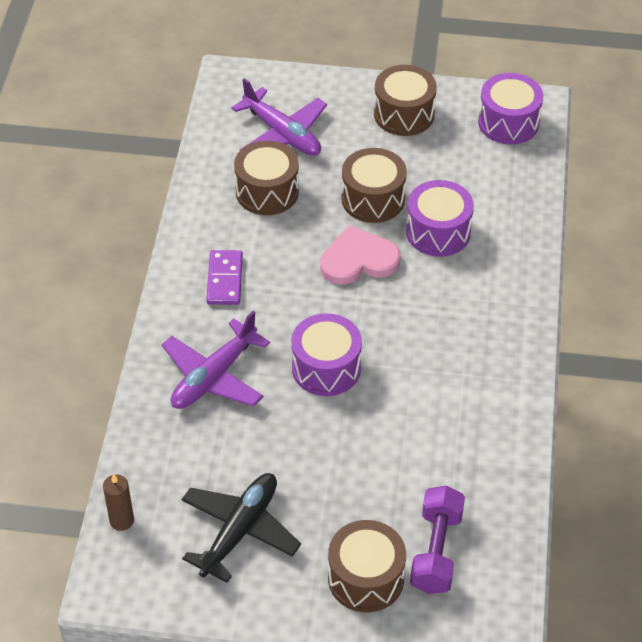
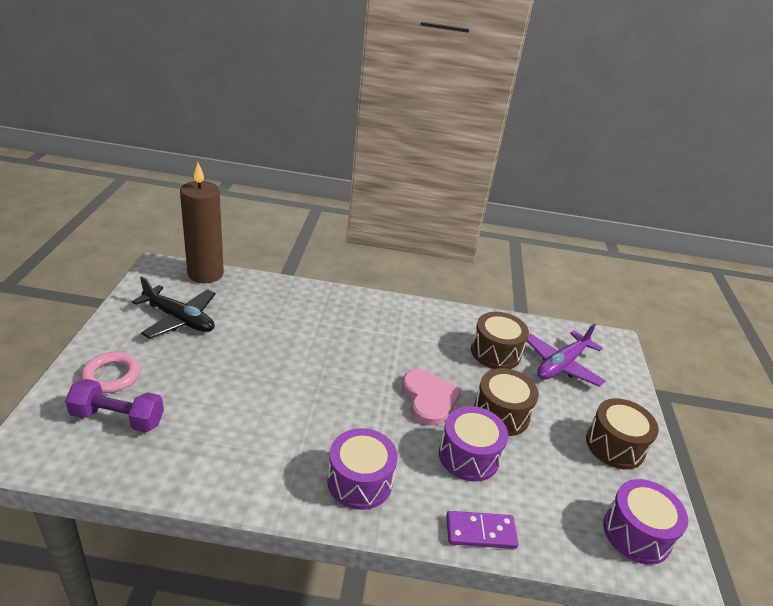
camera: 85 degrees right, 15 degrees down
(121, 520) = (205, 274): brown candle -> brown candle, size x2.26
(214, 376) = (314, 316): purple plane -> none
(224, 280) = (403, 326): purple domino -> purple domino (480, 532)
(326, 368) = (315, 371): purple drum -> purple drum (360, 481)
(366, 578) = (111, 376): brown drum -> pink ring

